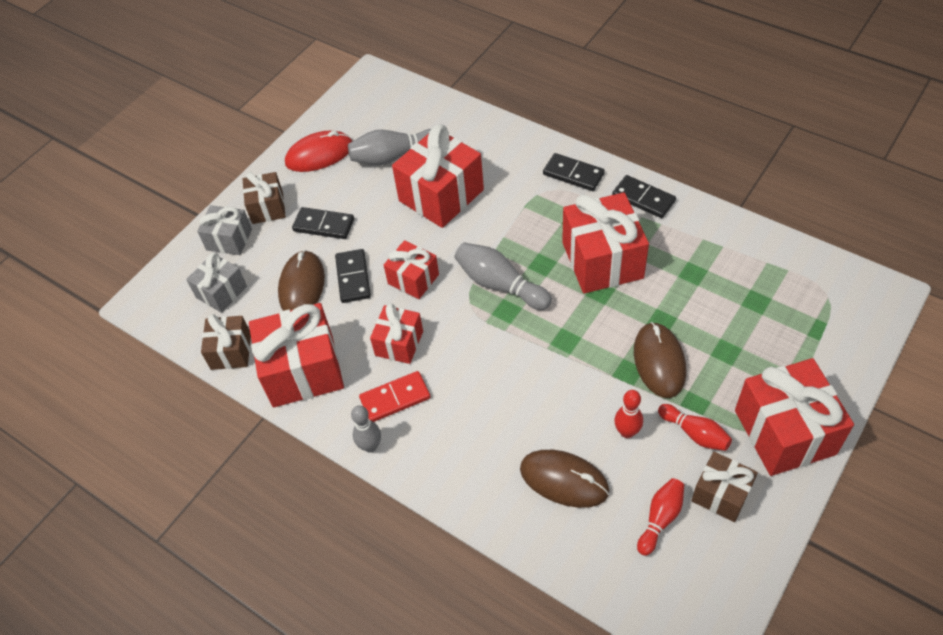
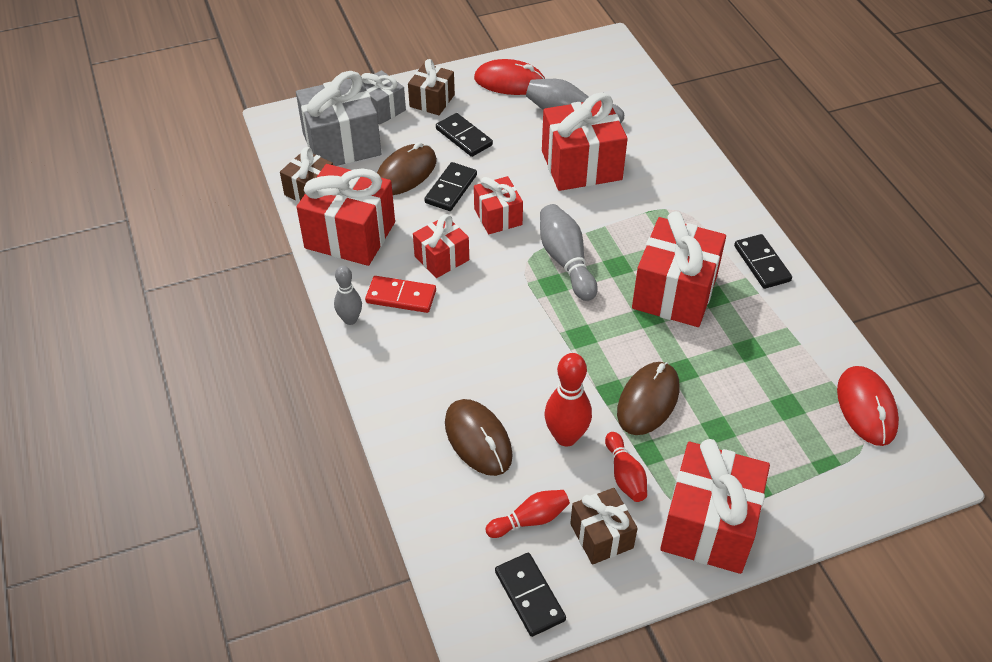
camera: 30 degrees right, 5 degrees down
(221, 292) = (341, 144): grey gift -> grey gift, size x1.76
(573, 174) = (715, 209): black domino -> black domino (530, 596)
(627, 432) = (566, 437): red bowling pin -> red bowling pin, size x1.55
(806, 268) = (866, 408): none -> red mouse

